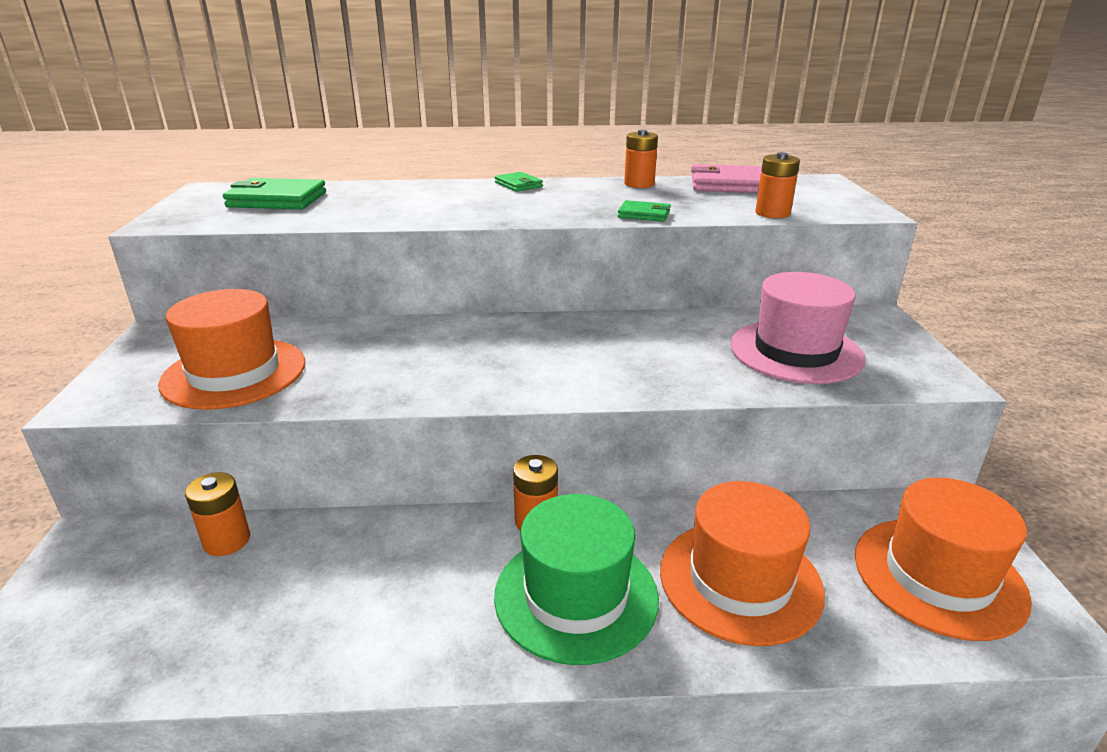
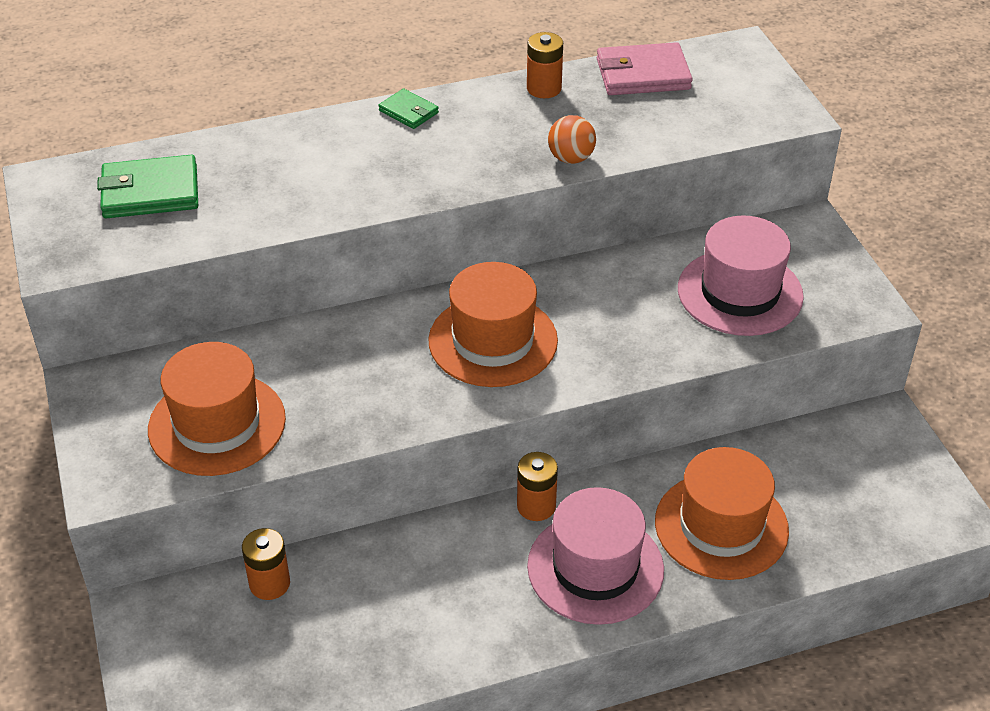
camera: 15 degrees left, 15 degrees up
(576, 596) = (595, 568): green hat -> pink hat
(644, 214) = (571, 158): green wallet -> orange ball
(772, 213) = (700, 134): orange battery -> none
(938, 576) = (873, 489): orange hat -> orange hat (493, 341)

